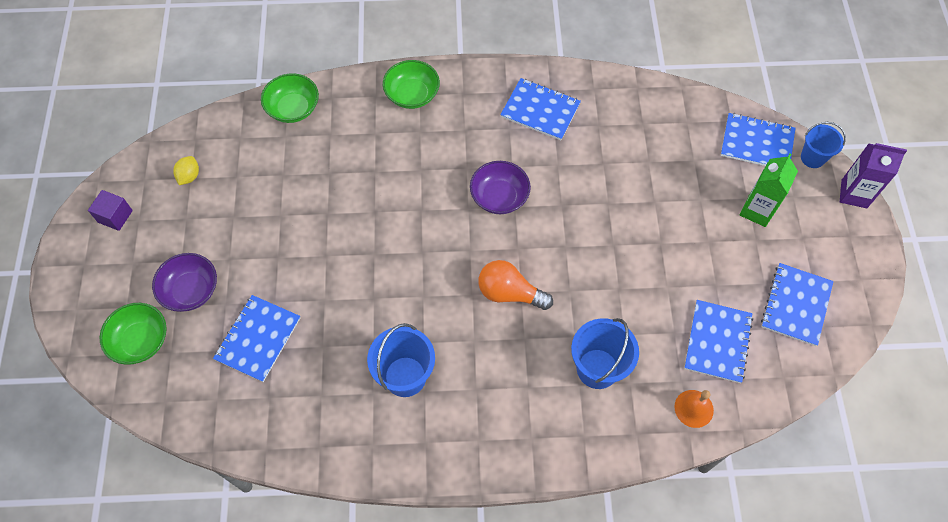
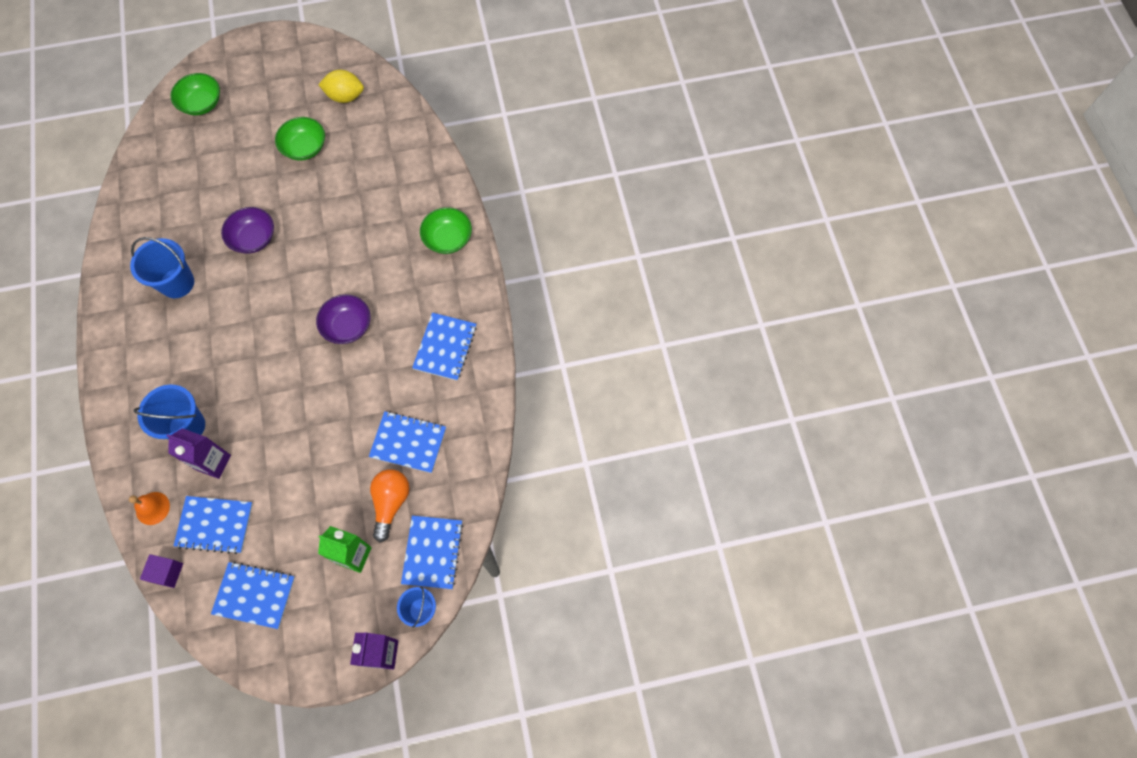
camera: 80 degrees right, 5 degrees up
(115, 216) = (304, 59): purple cube -> purple cube (167, 572)
(189, 176) = (345, 96): yellow lemon -> yellow lemon, size x1.63
(191, 290) = (244, 123): purple bowl -> purple bowl (253, 238)
(258, 339) = (206, 177): blue notebook -> blue notebook (408, 442)
(293, 108) = (420, 152): green bowl -> green bowl (304, 148)
(509, 293) = (254, 348): orange light bulb -> orange light bulb (391, 503)
(645, 341) = (213, 462): none -> purple carton

